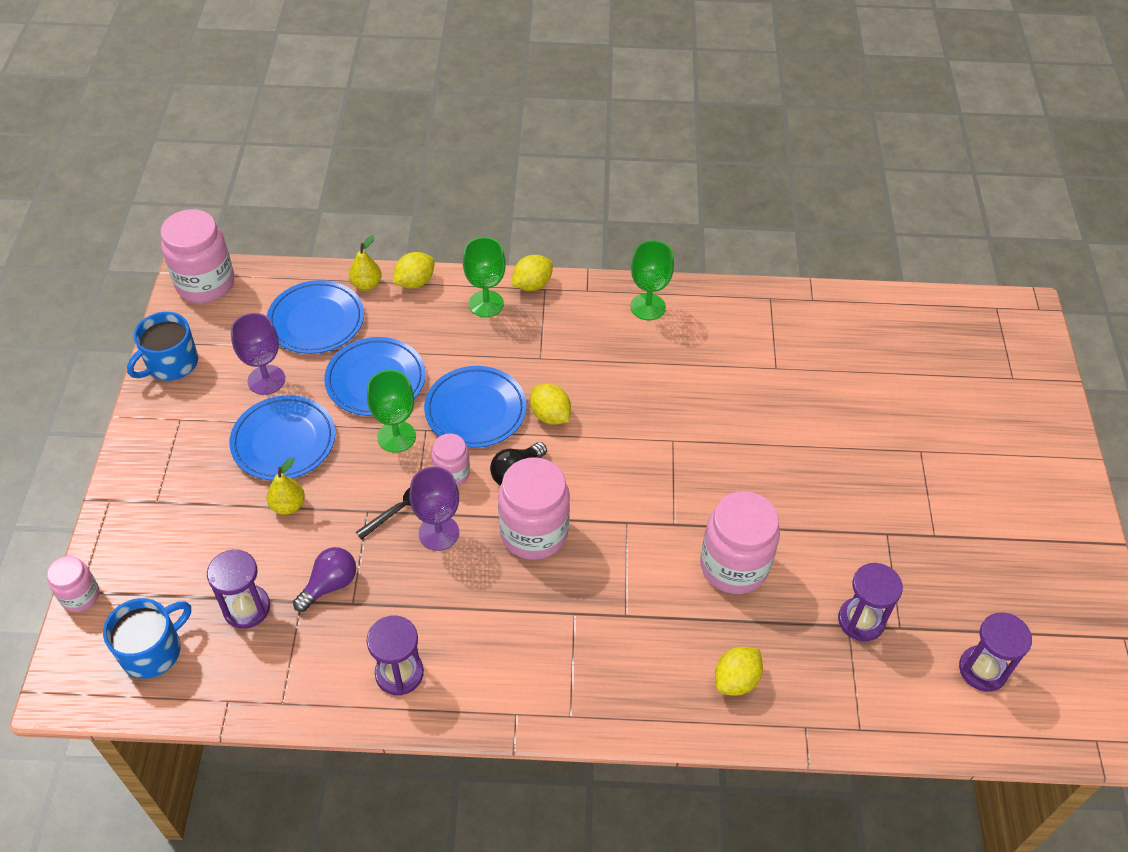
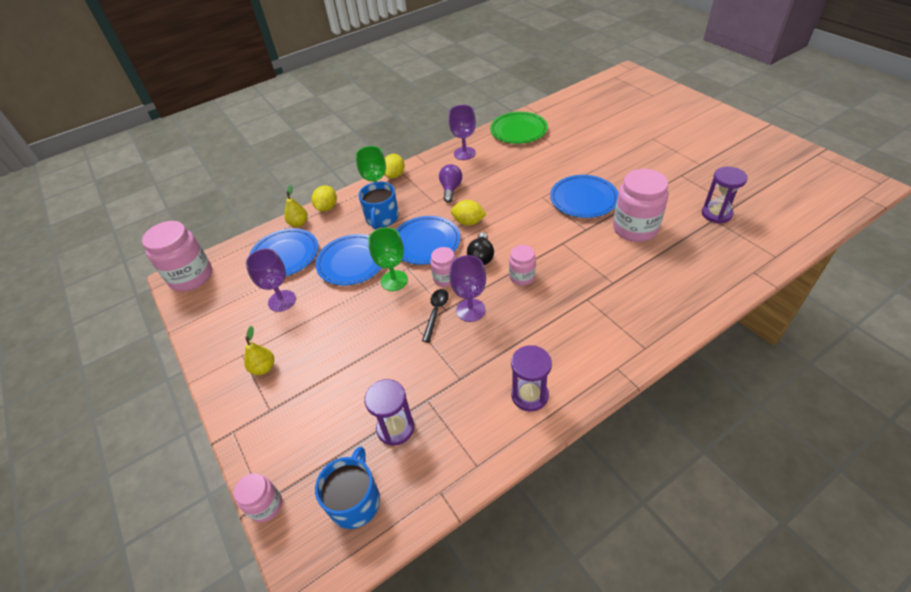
camera: 30 degrees left, 5 degrees down
(171, 363) = (206, 329): blue mug -> blue mug (382, 218)
(284, 441) = (326, 324): blue plate -> blue plate (583, 199)
(288, 505) = (364, 355): yellow pear -> yellow pear (263, 368)
(330, 585) = (435, 378): purple light bulb -> purple light bulb (451, 189)
(534, 532) = (522, 277): pink jar -> pink jar, size x0.54
(648, 307) = (464, 153): green goblet -> purple goblet
(736, 680) = (698, 274): yellow lemon -> none
(754, 315) = (518, 131): none -> green plate
(982, 670) = (787, 200): purple hourglass -> none

